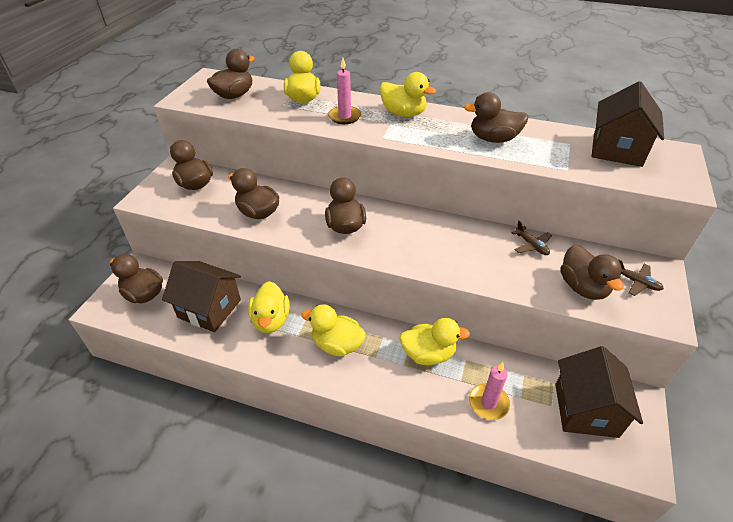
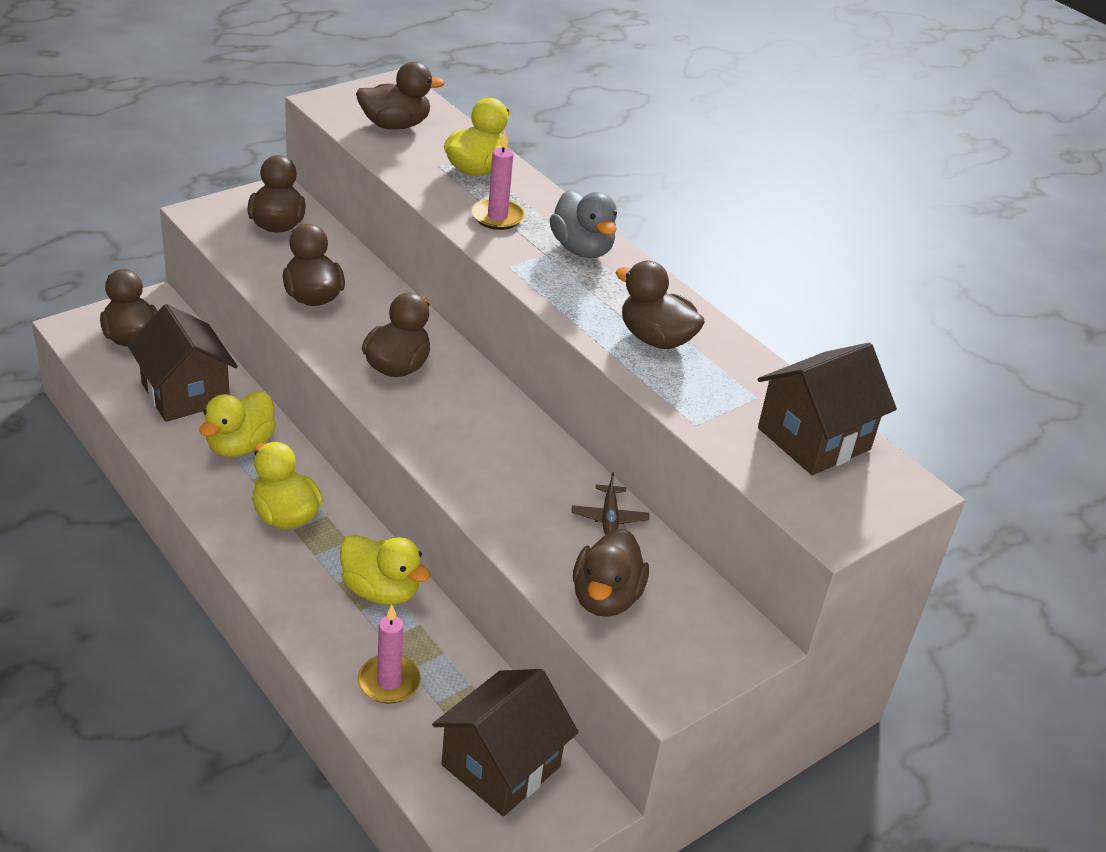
camera: 30 degrees right, 5 degrees down
(403, 113) = (582, 249): yellow duck -> grey duck
(636, 282) = (690, 636): brown plane -> none

